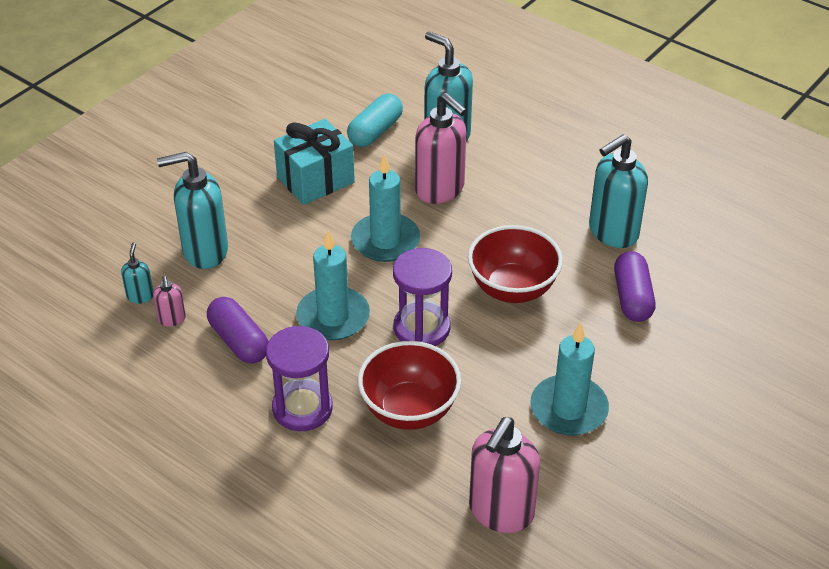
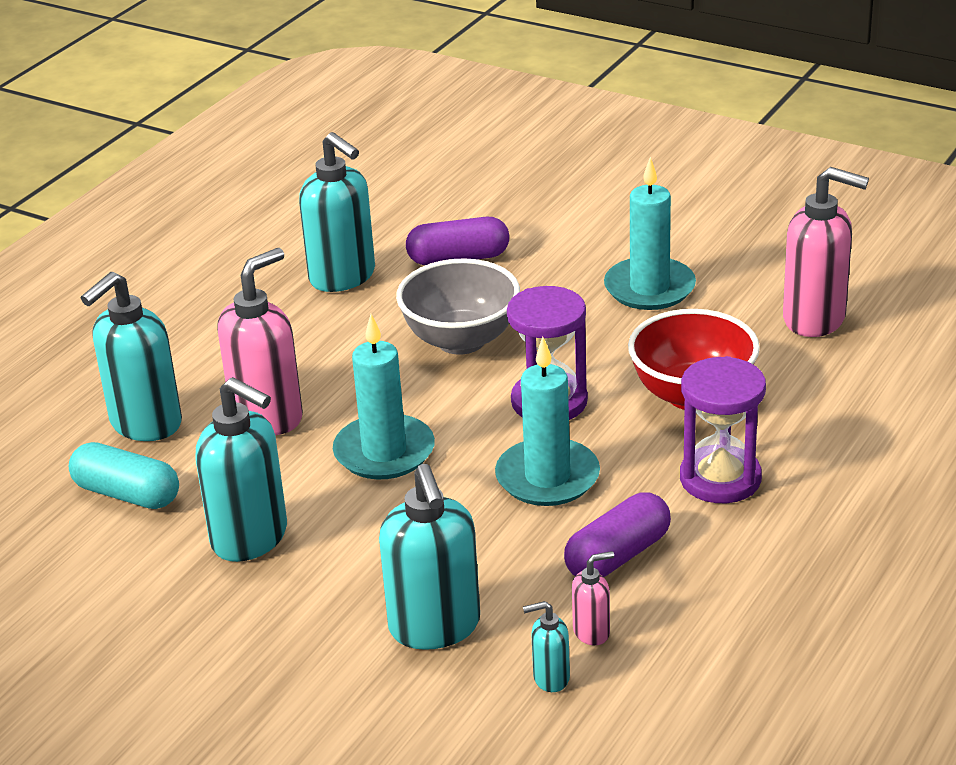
camera: 95 degrees left, 10 degrees down
(315, 180) = (250, 538): turquoise gift -> turquoise soap dispenser
(512, 289) = (461, 340): red bowl -> grey bowl

